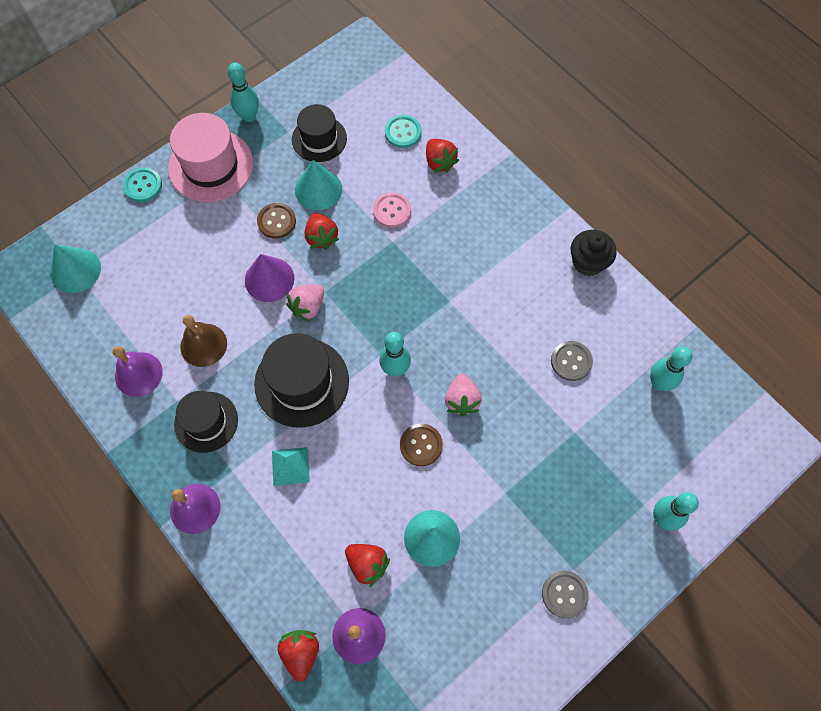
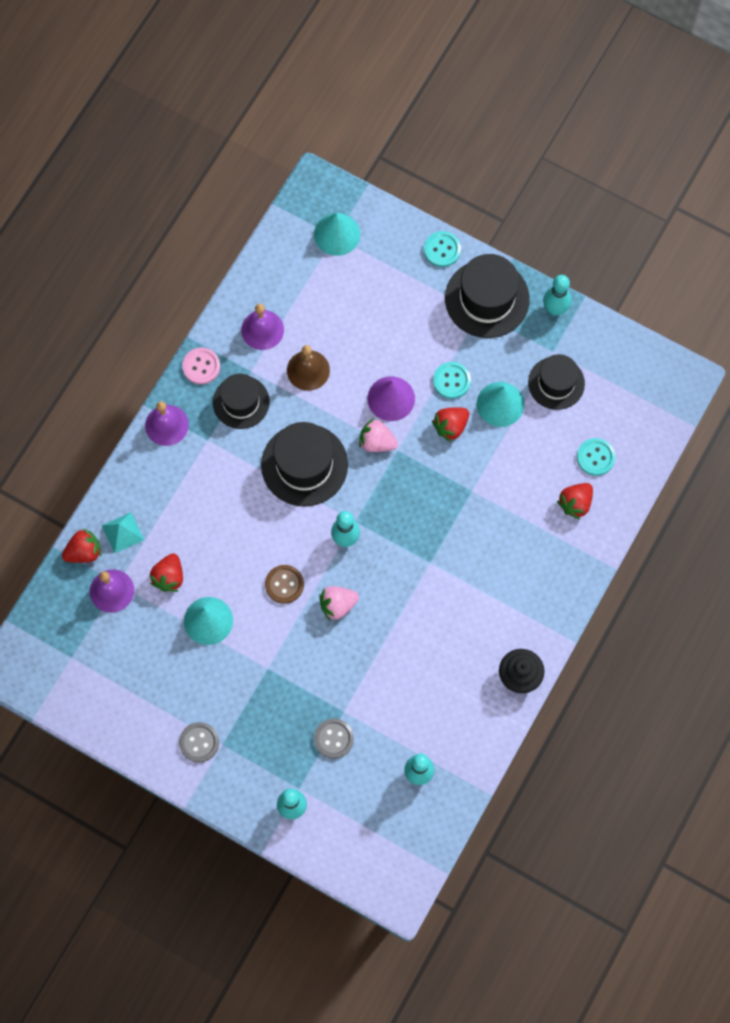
camera: 70 degrees right, 5 degrees up
(211, 165) = (487, 299): pink hat -> black hat
(276, 221) = (451, 381): brown button -> turquoise button
(290, 466) = (228, 485): turquoise pyramid -> turquoise pyramid (122, 532)
(392, 211) = (504, 478): pink button -> pink button (201, 366)
(571, 361) = (410, 689): grey button -> grey button (333, 738)

